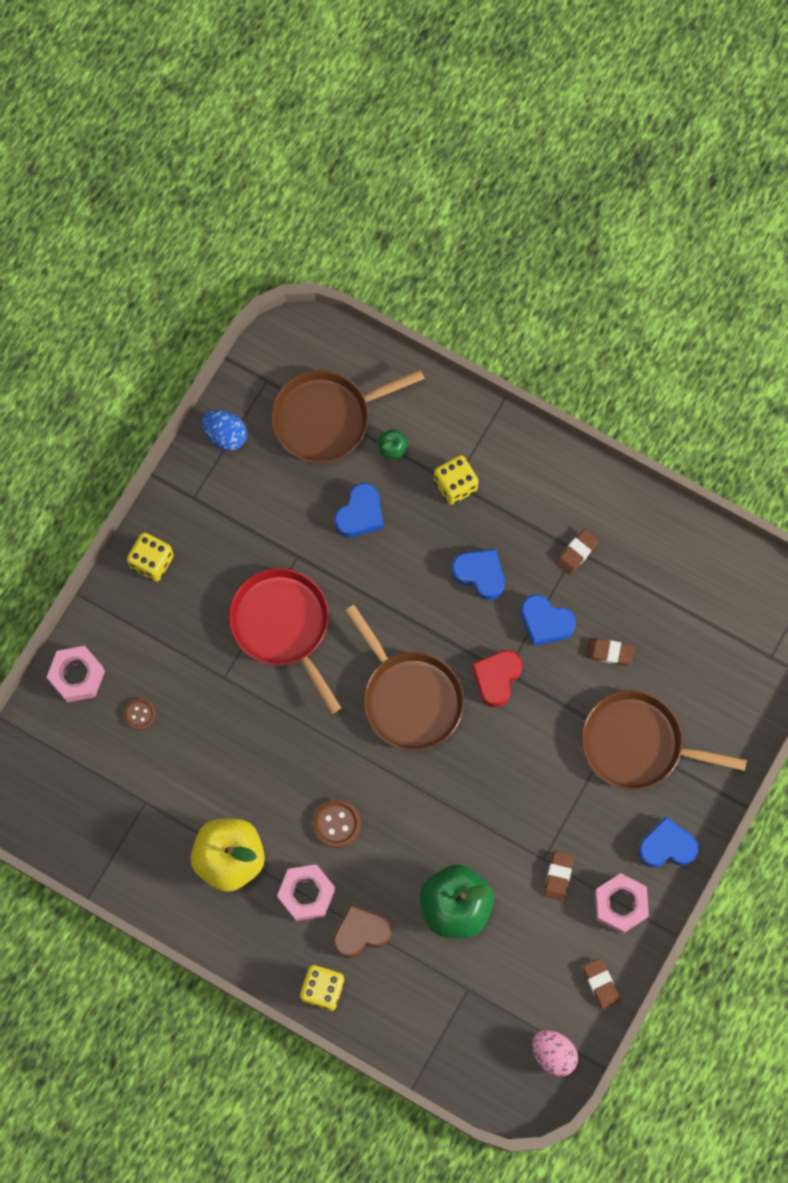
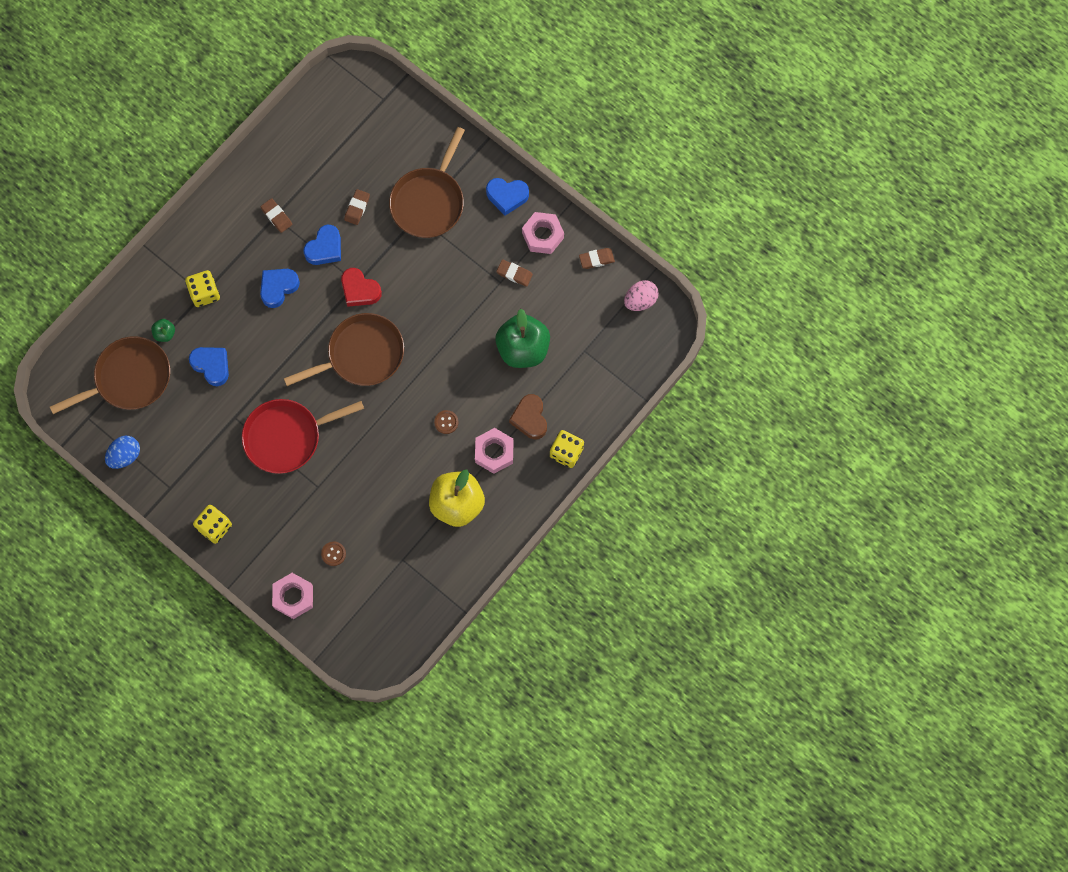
camera: 80 degrees left, 0 degrees up
(326, 418) = (129, 378): brown pan -> brown pan turned 105 degrees counterclockwise
(336, 824) = (446, 422): brown button -> brown button, size x0.66
(666, 846) = (507, 196): blue heart -> blue heart turned 90 degrees counterclockwise

